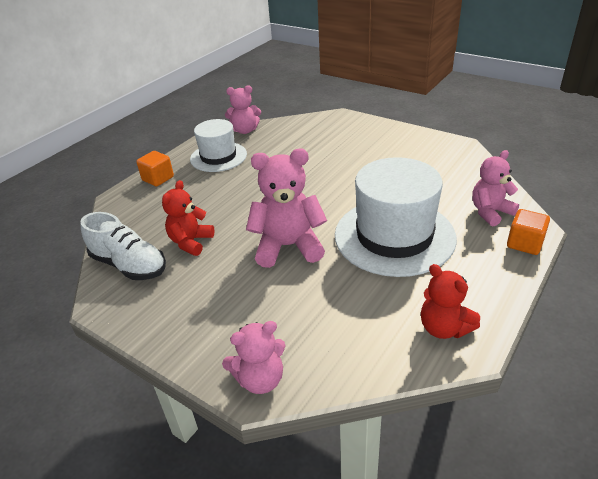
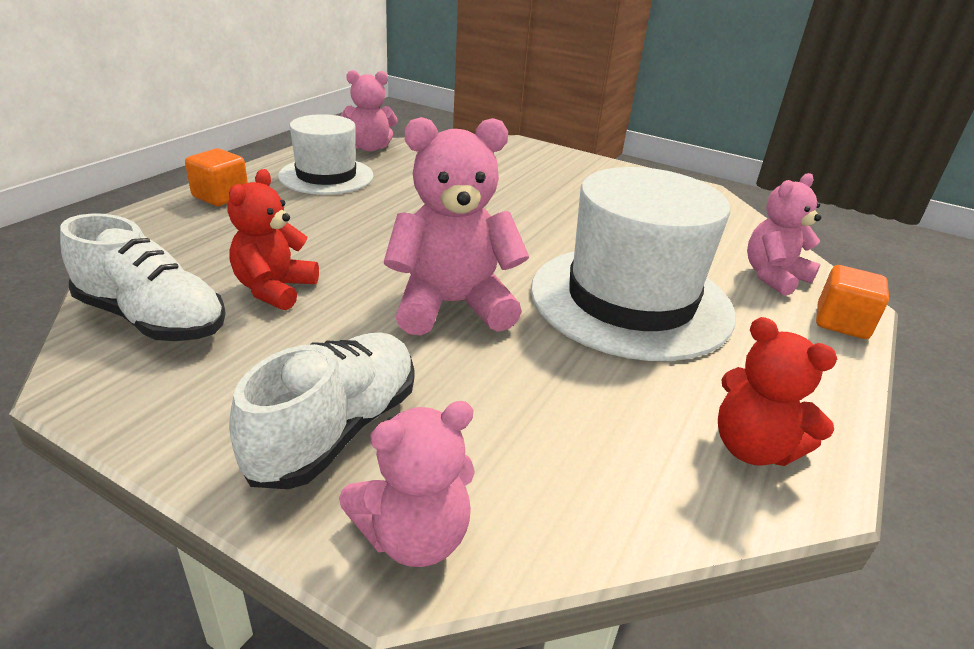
camera: 10 degrees left, 5 degrees down
(223, 325) = (335, 430): none -> white shoe

